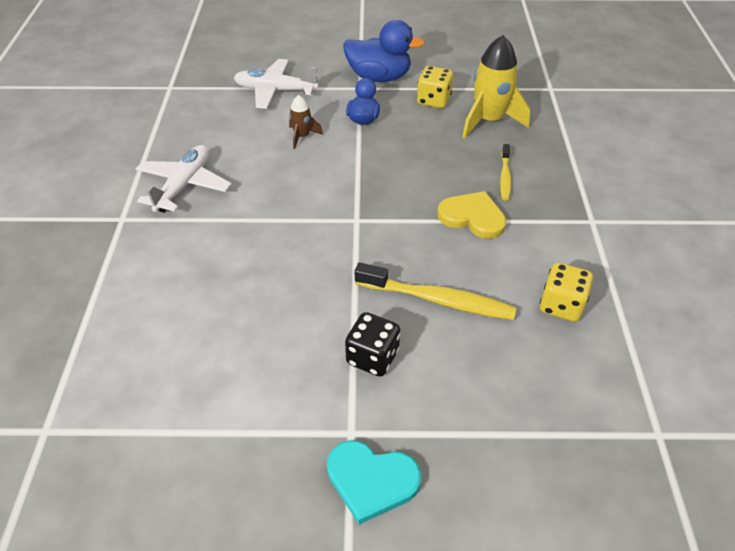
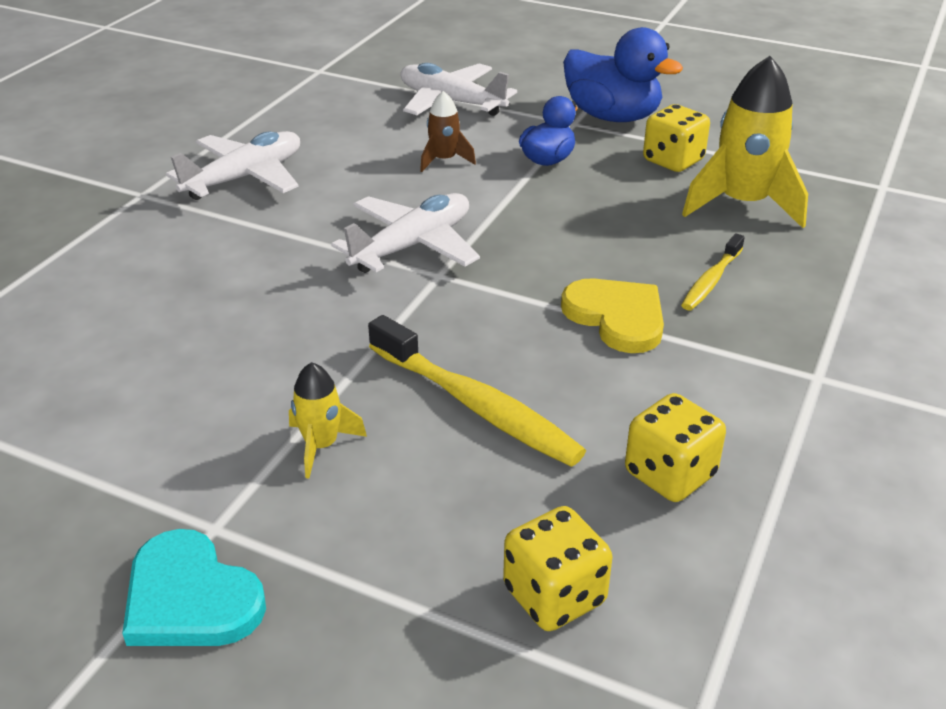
camera: 25 degrees right, 10 degrees down
(327, 205) = (412, 246): none -> white plane
(372, 357) = (321, 445): black dice -> yellow rocket
(553, 398) = (554, 595): none -> yellow dice

